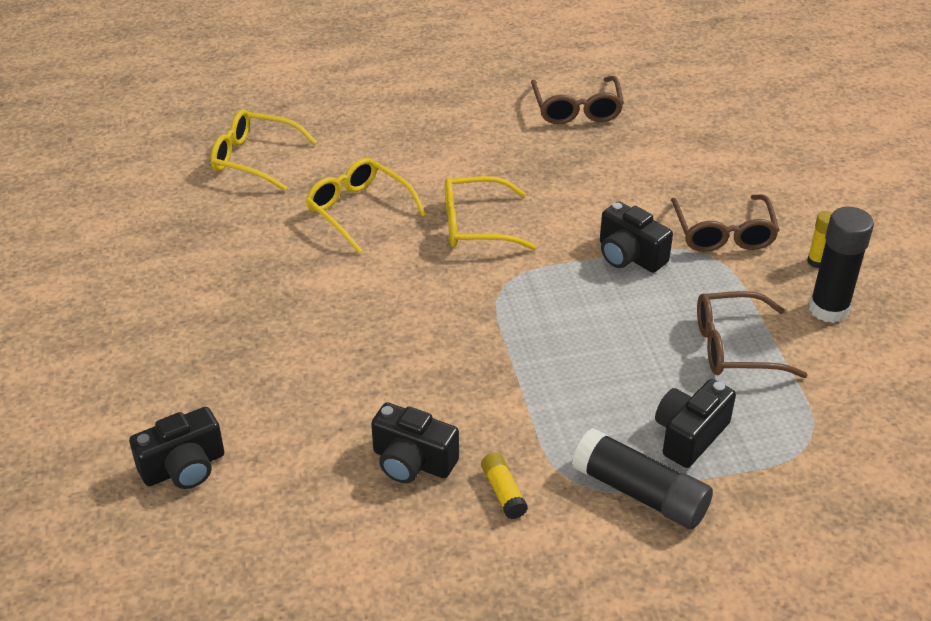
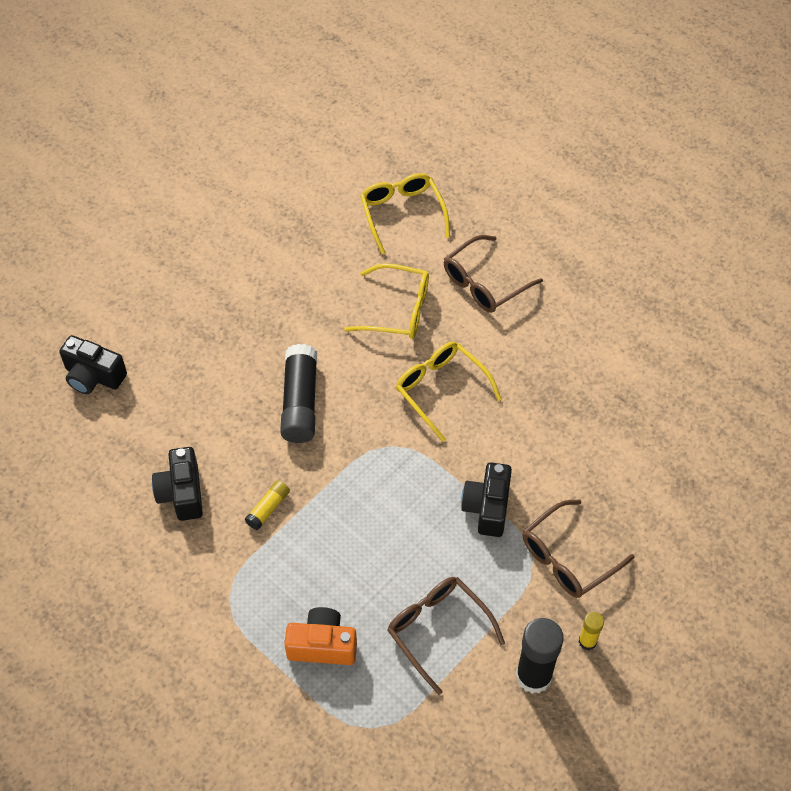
camera: 55 degrees right, 15 degrees up
(358, 210) = (398, 310): yellow glasses -> yellow glasses turned 90 degrees clockwise
(503, 492) = (191, 560): yellow glue stick -> yellow glue stick (268, 508)
(577, 109) = (642, 373): brown glasses -> brown glasses (484, 283)
(640, 493) = (246, 642): black glue stick -> black glue stick (300, 402)
(689, 435) = (322, 645): black camera -> orange camera

